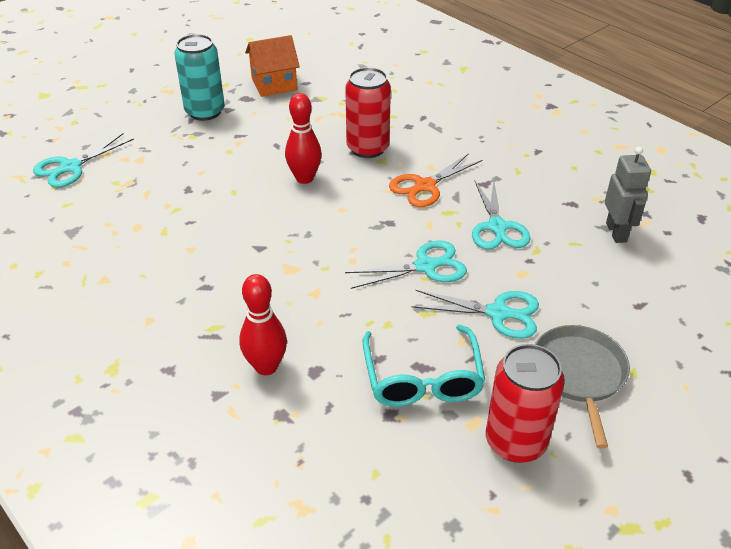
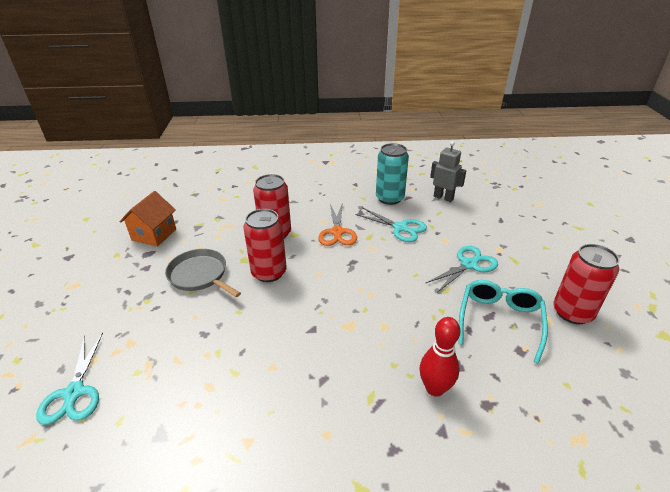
camera: 50 degrees left, 5 degrees down
(205, 112) = (130, 279): turquoise can -> turquoise can (389, 198)
(304, 178) = (269, 272): red bowling pin -> red can
(422, 378) = (499, 321): turquoise glasses -> turquoise glasses turned 105 degrees counterclockwise
(425, 266) = (406, 269): turquoise scissors -> none
(579, 374) = (536, 264): grey pan -> grey pan (200, 275)

